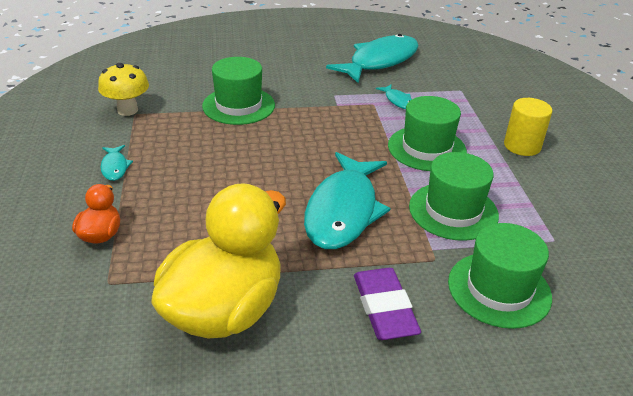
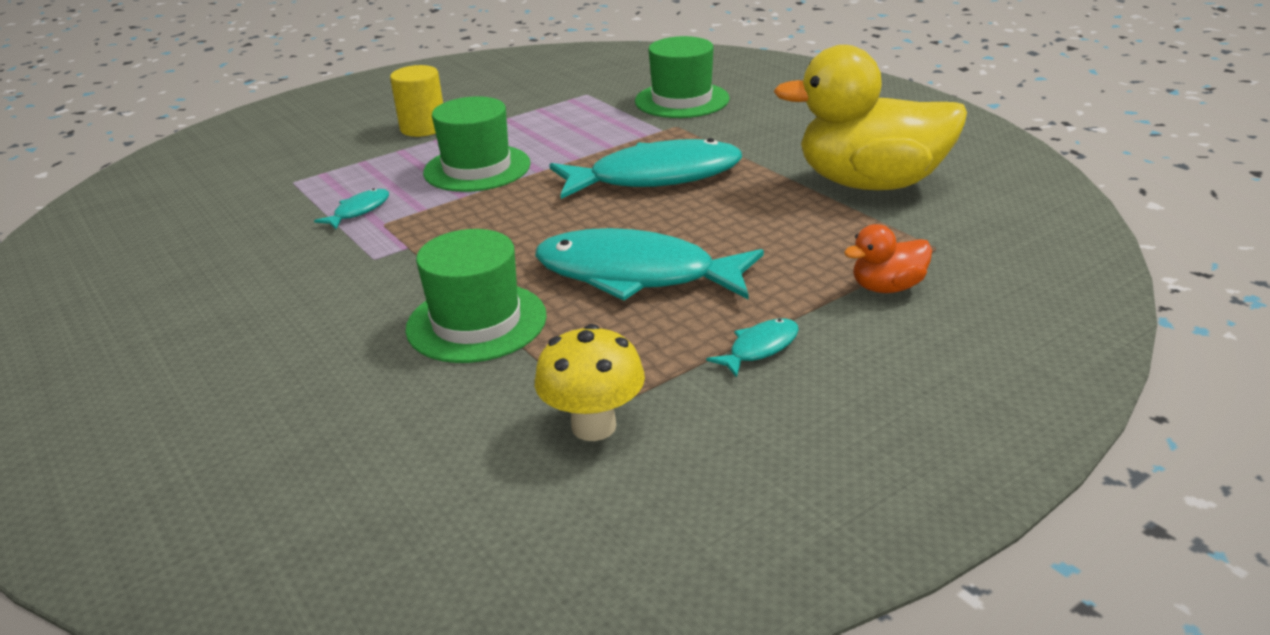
camera: 115 degrees left, 5 degrees down
(380, 61) = (217, 257): turquoise fish -> turquoise fish (636, 275)
(384, 308) = (765, 129): purple eraser -> none
(453, 211) = (590, 133): green hat -> none

